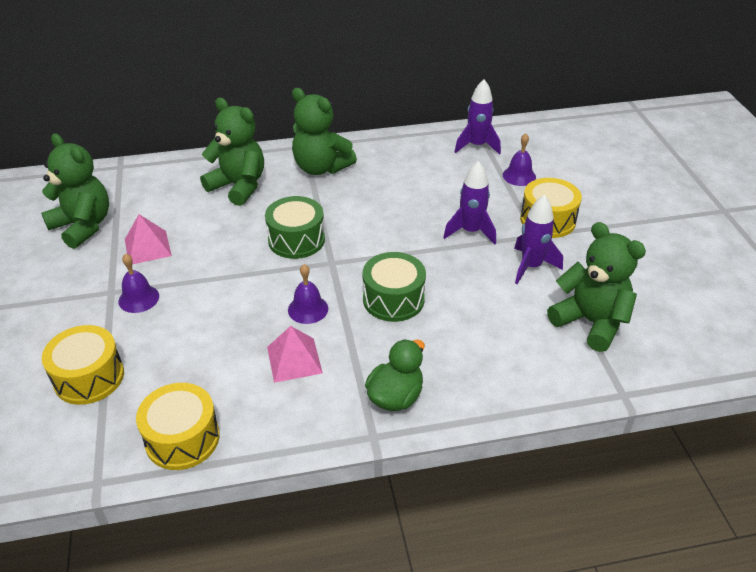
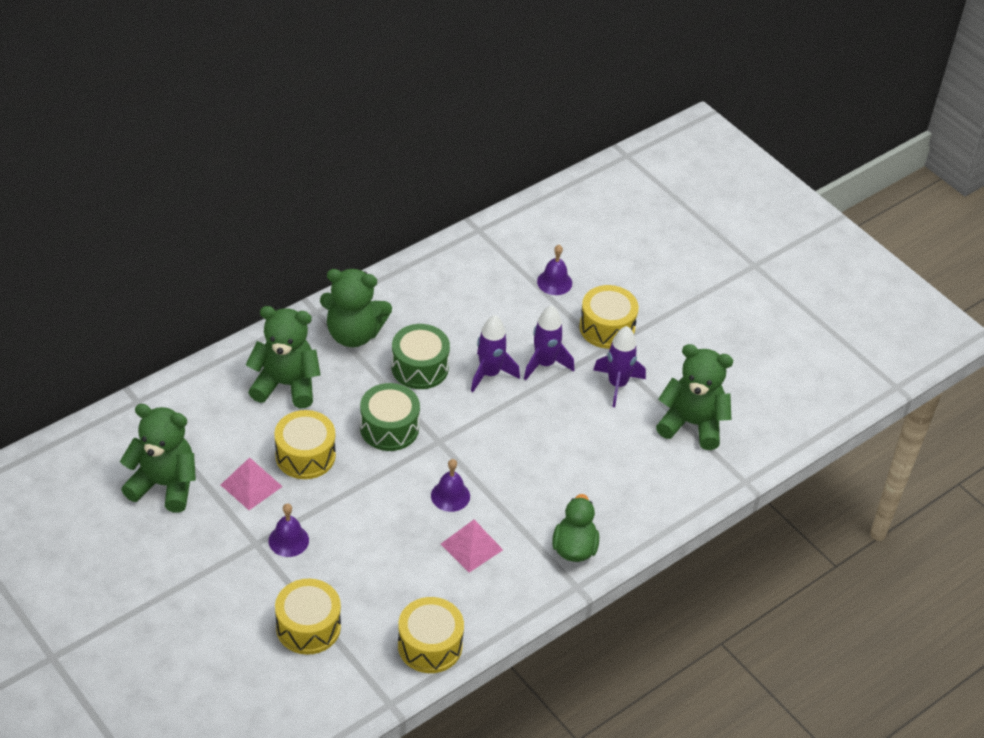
camera: 30 degrees left, 5 degrees up
(210, 239) = (305, 455): none -> yellow drum
(393, 299) = (518, 460): green drum -> green drum (420, 367)
(477, 146) = (493, 255): purple rocket -> purple rocket (490, 374)

